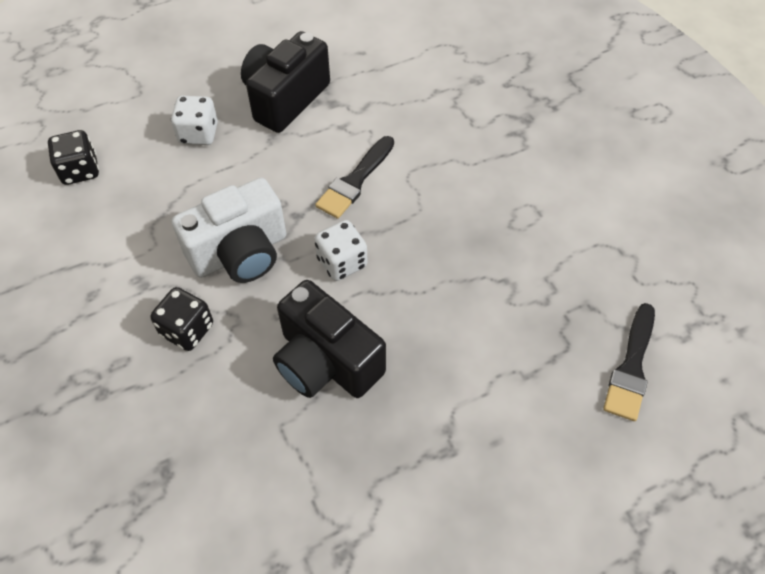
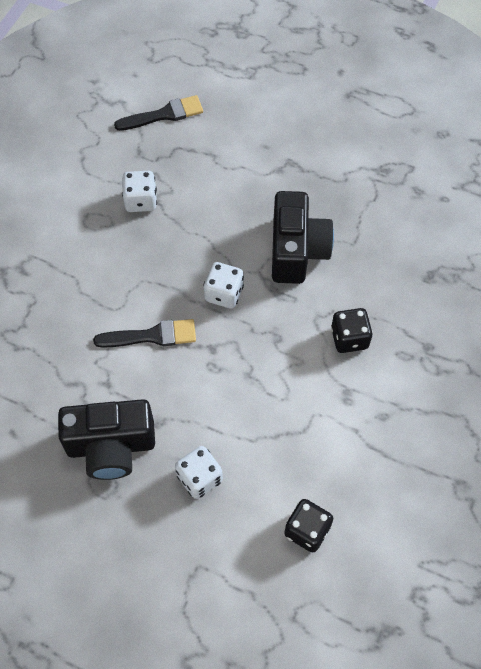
camera: 130 degrees left, 5 degrees up
(240, 253) = (271, 356): white camera -> none
(518, 266) = (141, 201): none -> white dice

